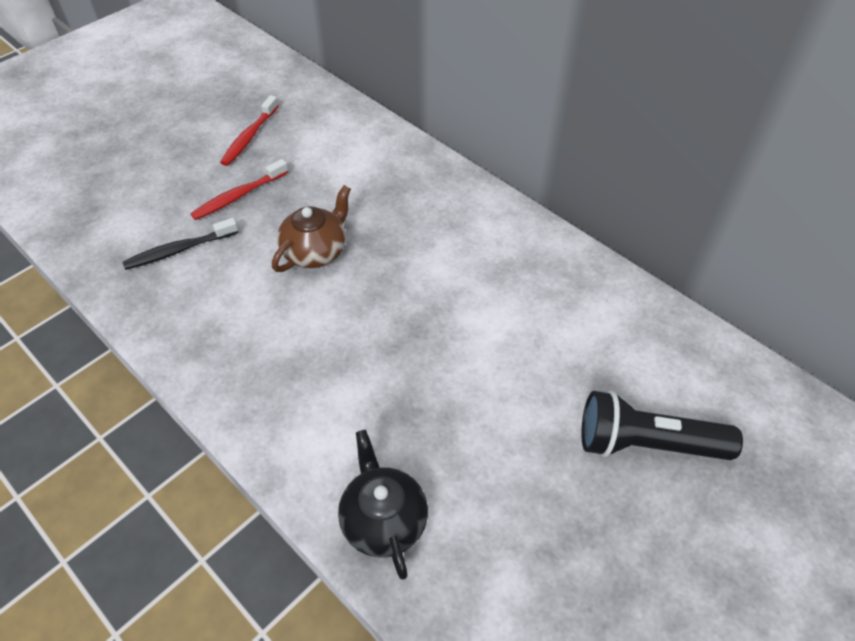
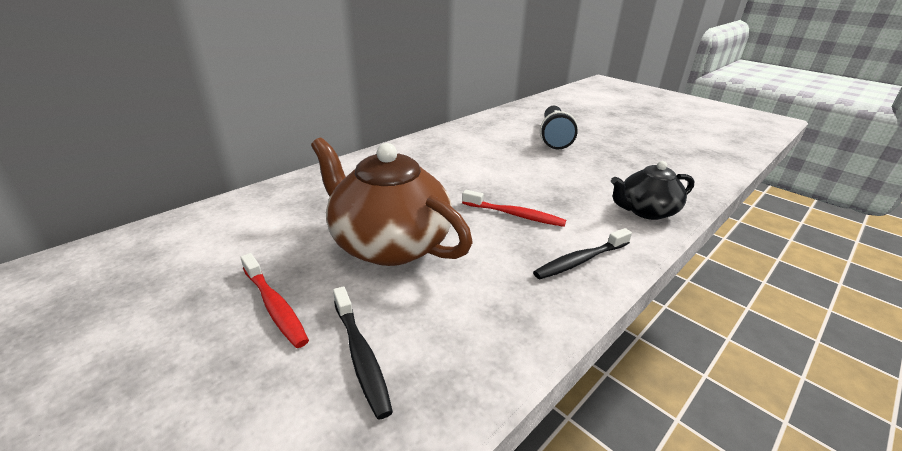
camera: 90 degrees left, 20 degrees down
(249, 137) = (150, 305): red toothbrush -> red toothbrush (515, 215)
(275, 410) = (580, 260): none -> black toothbrush
(316, 251) = (389, 244): brown teapot -> brown teapot, size x1.72

